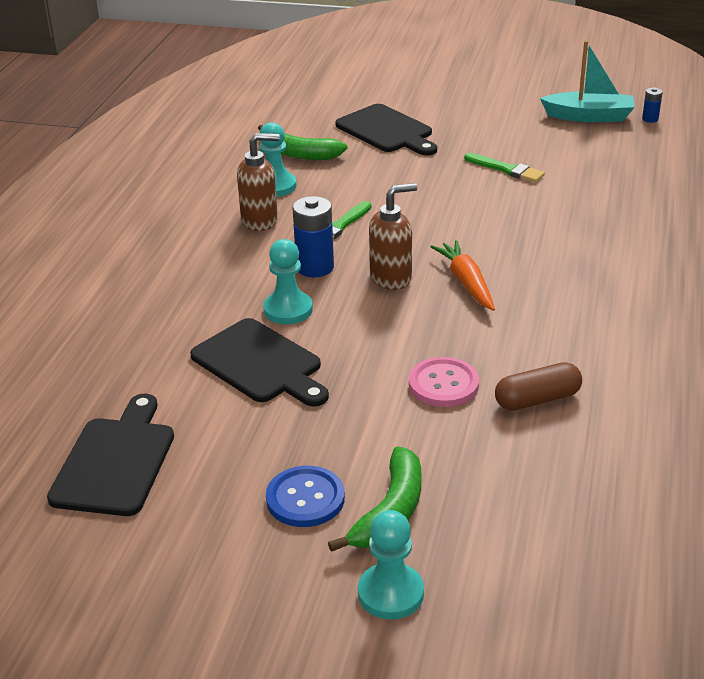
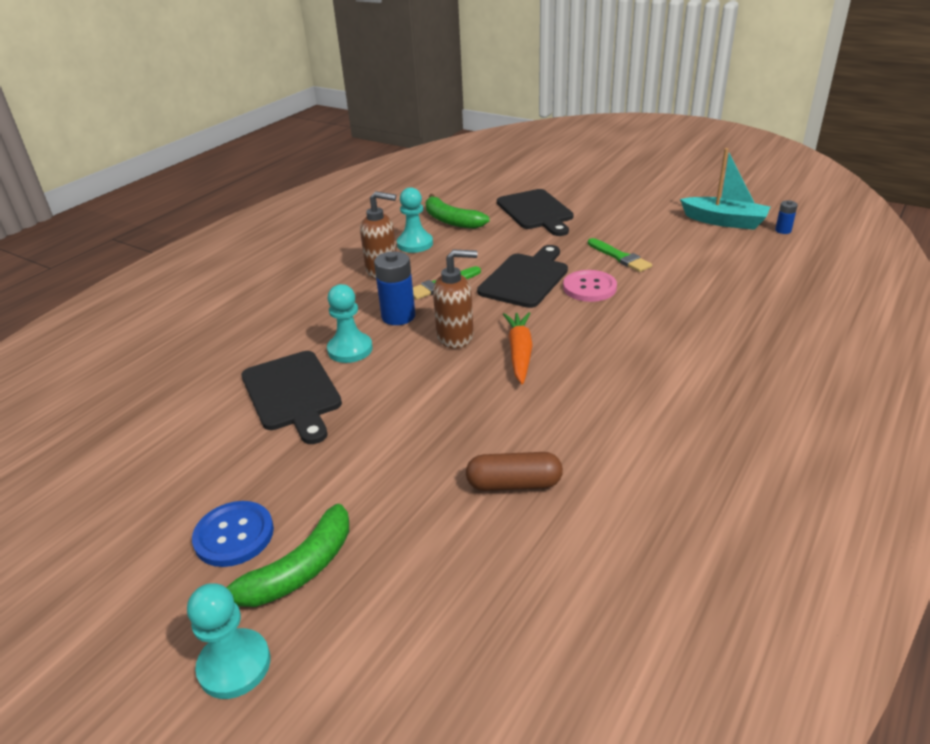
camera: 20 degrees right, 0 degrees up
(115, 461) = (113, 458): black cutting board -> black cutting board (525, 278)
(443, 384) = (435, 448): pink button -> pink button (589, 287)

